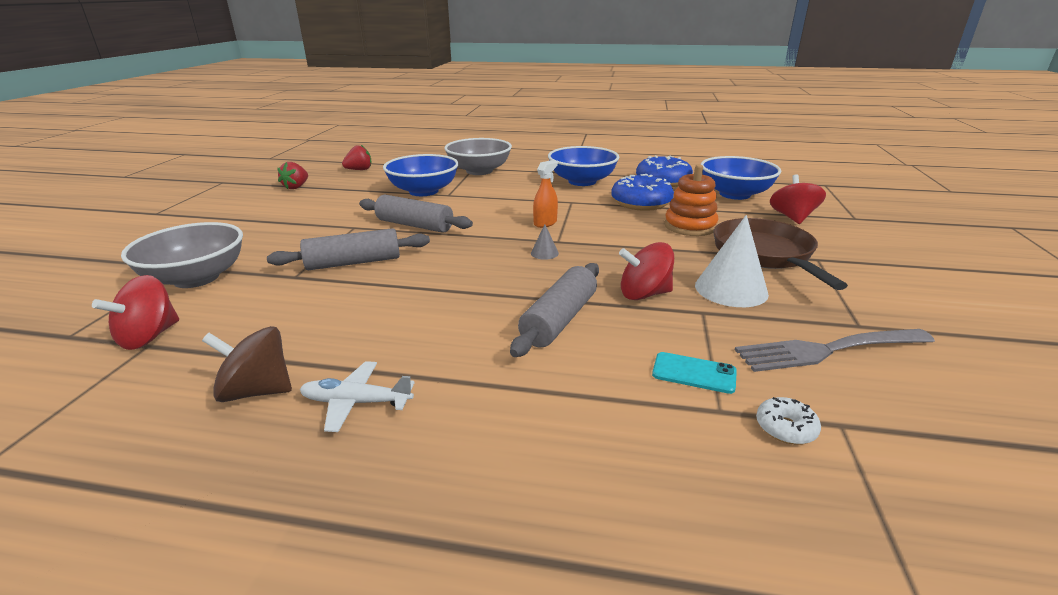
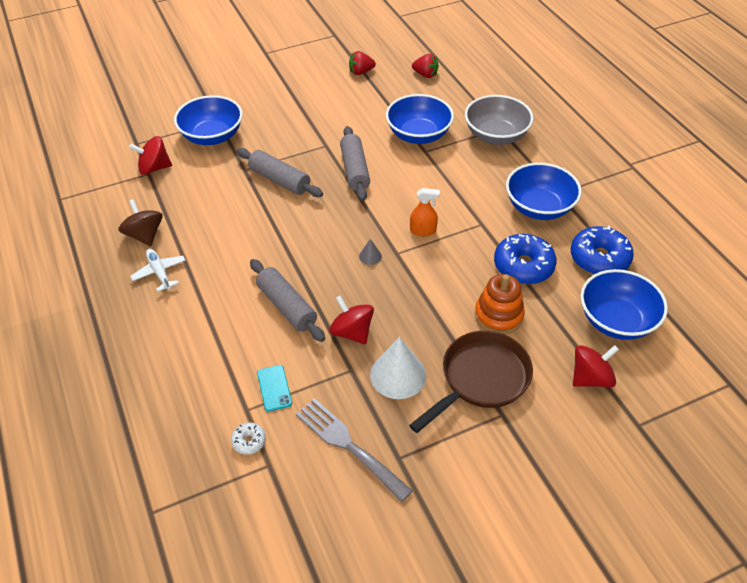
camera: 55 degrees right, 20 degrees up
(196, 278) = (212, 136): grey bowl -> blue bowl
(559, 320) = (287, 306): grey rolling pin -> grey rolling pin turned 60 degrees clockwise

